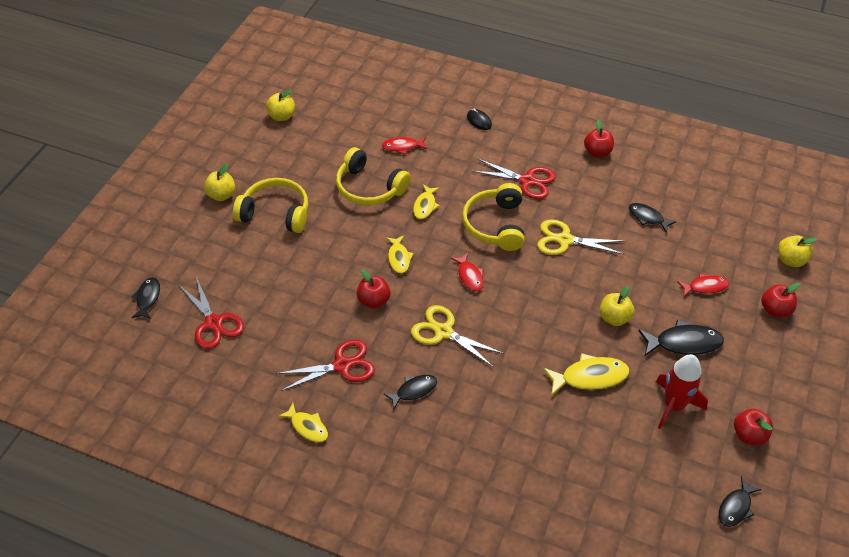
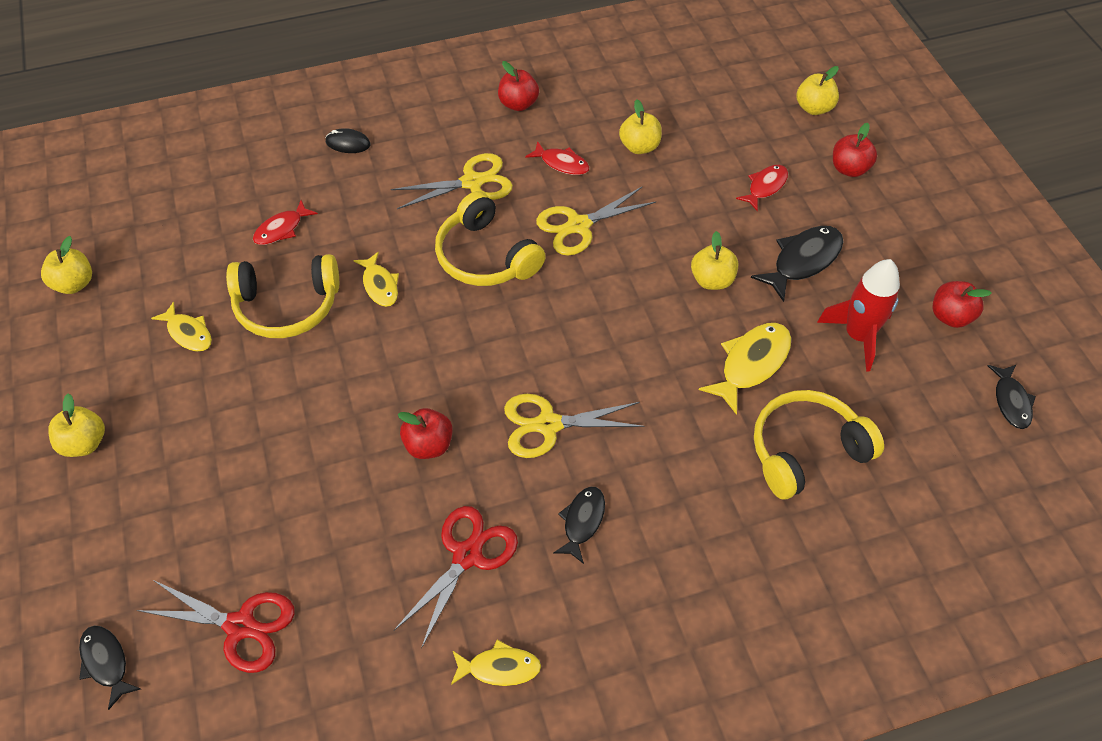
camera: 40 degrees left, 5 degrees up
(275, 213) = (189, 418): yellow headphones -> yellow headphones (806, 451)
(399, 258) = (409, 371): yellow fish -> yellow fish (188, 333)
(469, 276) = (514, 337): red fish -> red fish (562, 163)
(527, 181) = (472, 182): red scissors -> yellow scissors
(647, 217) = (639, 147): black fish -> yellow apple

